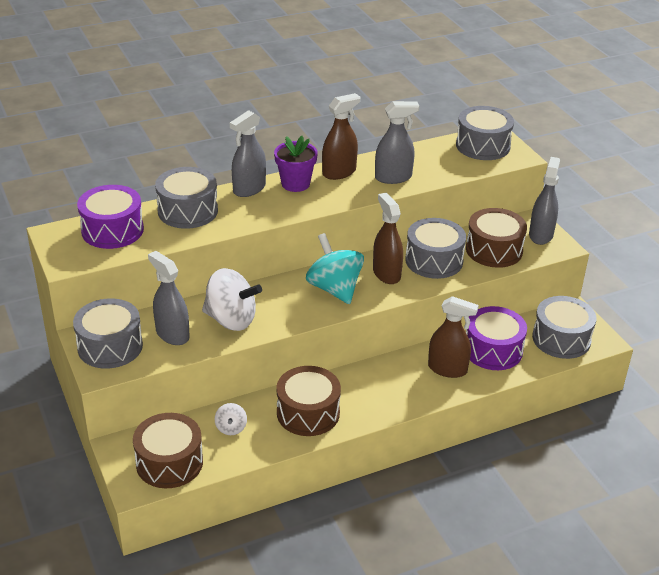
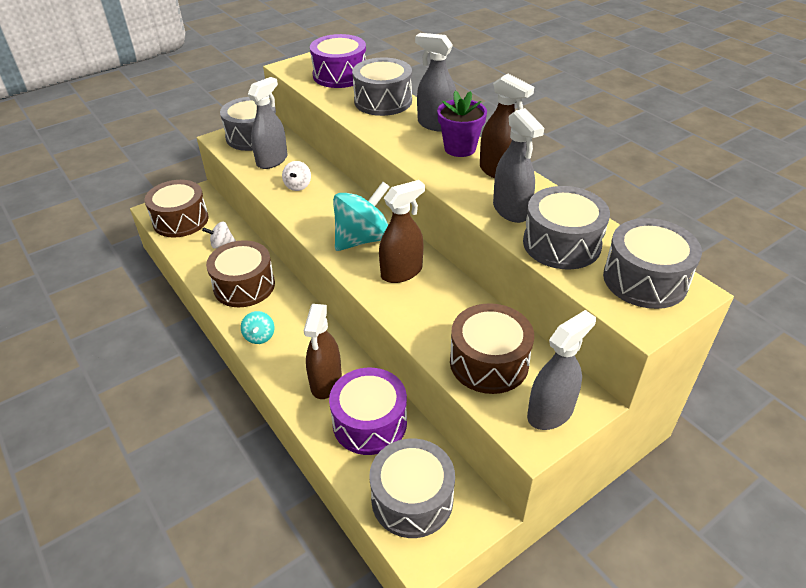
camera: 80 degrees right, 5 degrees up
(231, 320) = (298, 186): white spinning top -> white spinning top, size x0.49
(383, 405) = (259, 336): none -> turquoise spinning top
(434, 260) = (442, 307): grey drum -> grey drum (561, 244)
(541, 235) = (550, 412): grey spray bottle -> grey spray bottle turned 45 degrees counterclockwise

